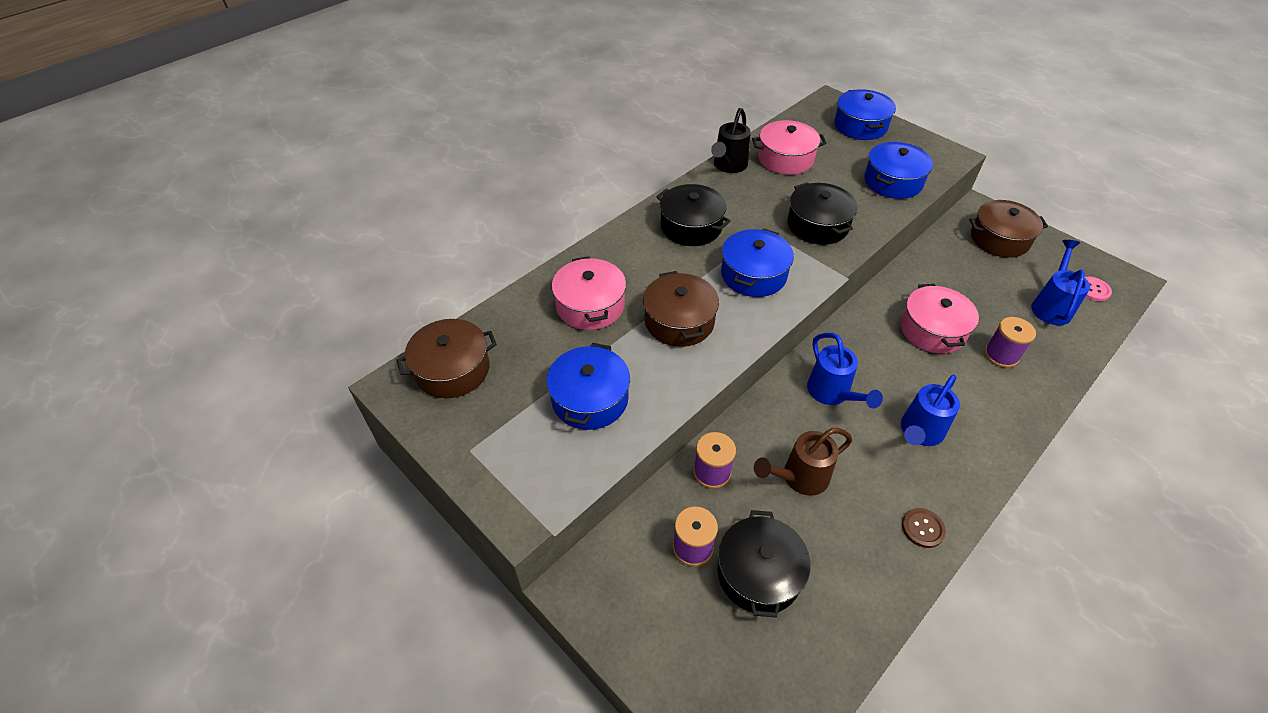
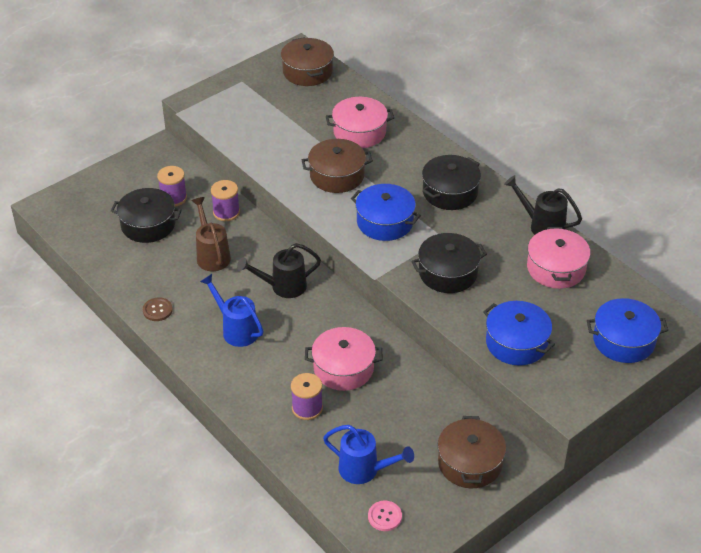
camera: 95 degrees right, 5 degrees down
(590, 399) = (271, 129): blue pot -> none
(832, 393) = (283, 287): blue watering can -> black watering can

